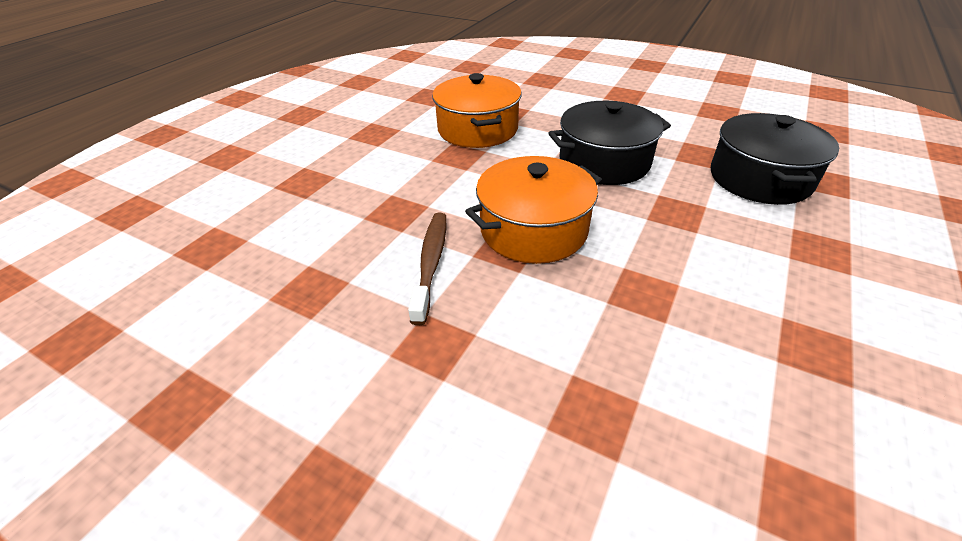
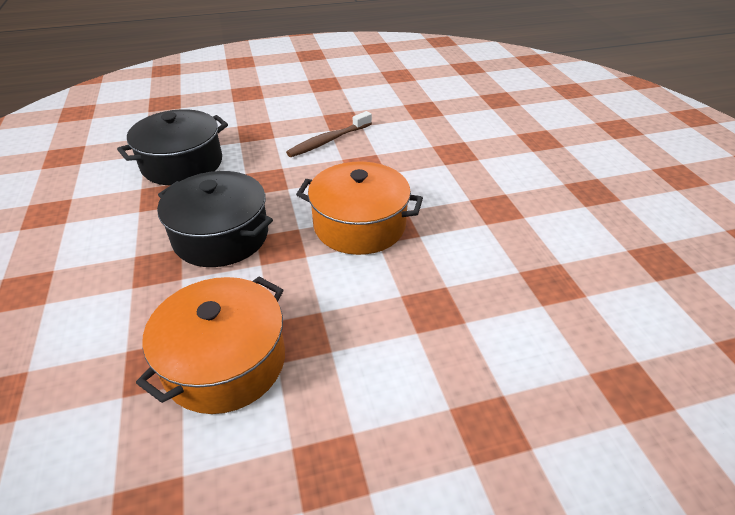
camera: 135 degrees left, 0 degrees up
(431, 263) = (452, 248): brown toothbrush -> brown toothbrush (328, 141)

